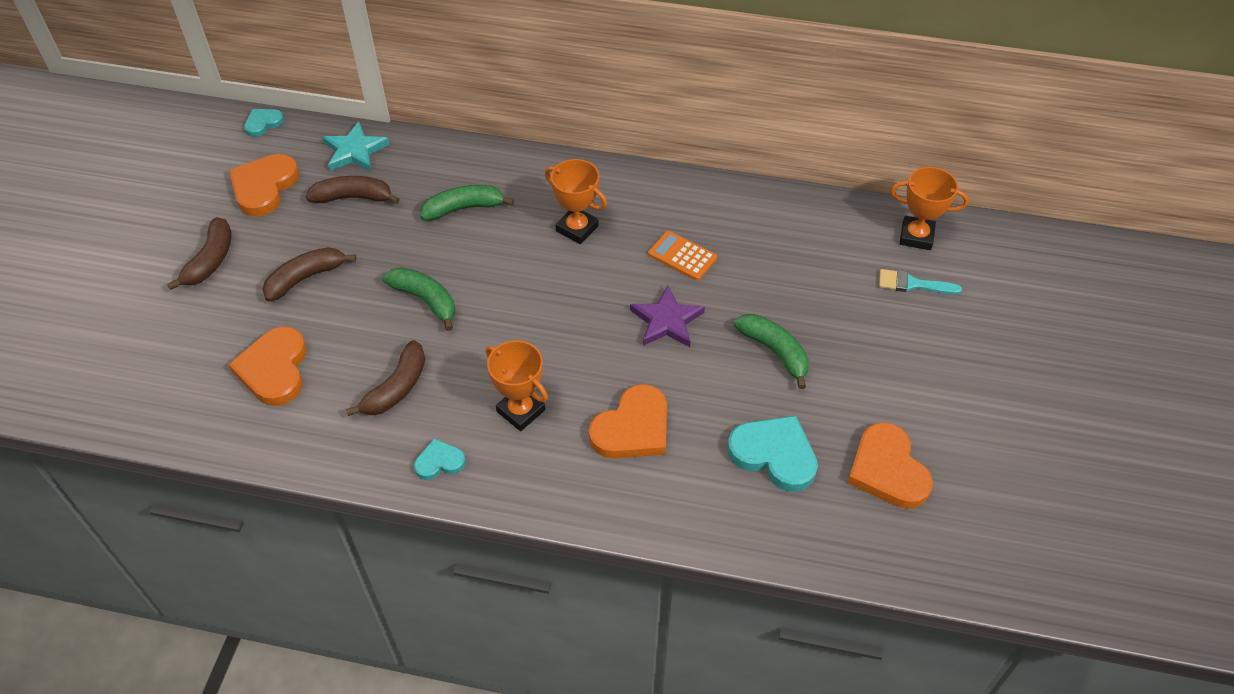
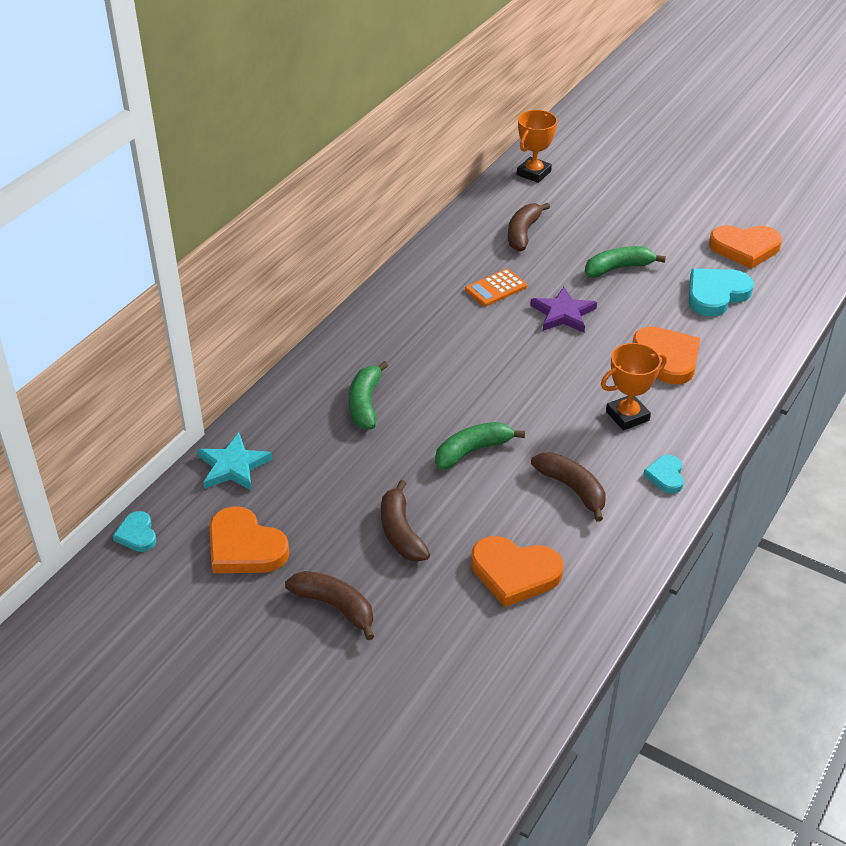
camera: 70 degrees left, 10 degrees down
(353, 197) = (304, 478): brown banana -> brown banana (523, 233)
(577, 228) = (431, 339): orange trophy -> none
(912, 284) = (580, 189): turquoise brush -> none

